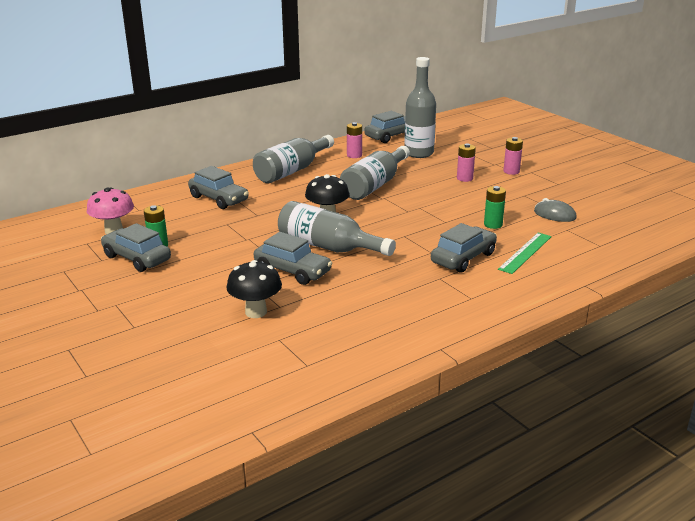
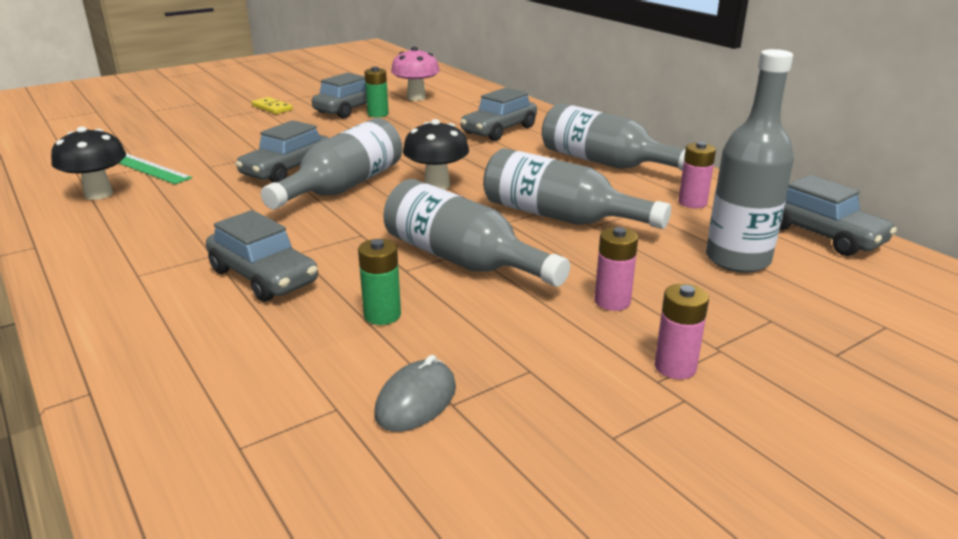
camera: 90 degrees right, 0 degrees up
(113, 299) = (272, 108): none -> yellow domino
(256, 312) = (205, 157): black mushroom -> black mushroom (98, 194)
(432, 208) = (462, 260): none -> grey bottle
(525, 252) = (253, 339): green ruler -> green ruler (146, 168)

